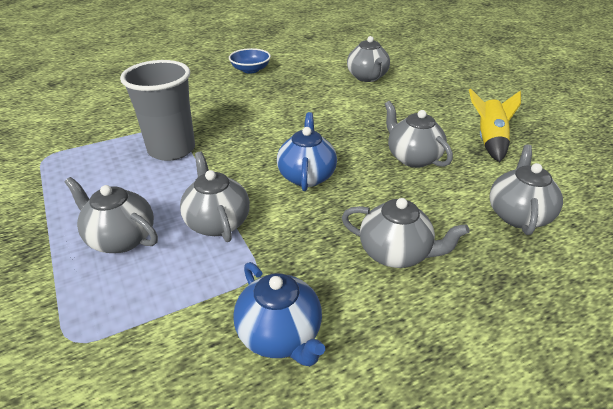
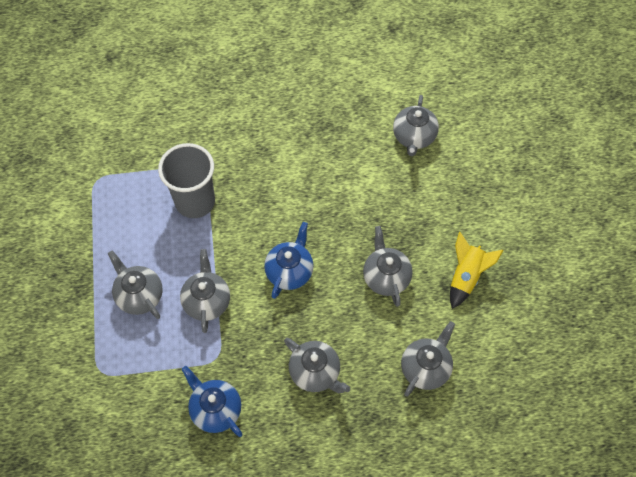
camera: 20 degrees right, 25 degrees up
(250, 70) = (302, 86): blue bowl -> none
(280, 335) = (215, 409): blue teapot -> blue teapot turned 150 degrees clockwise

